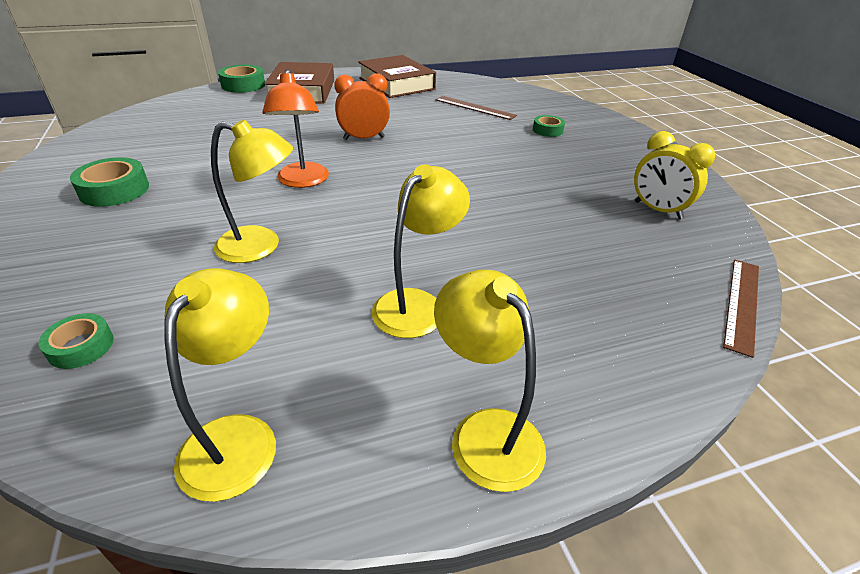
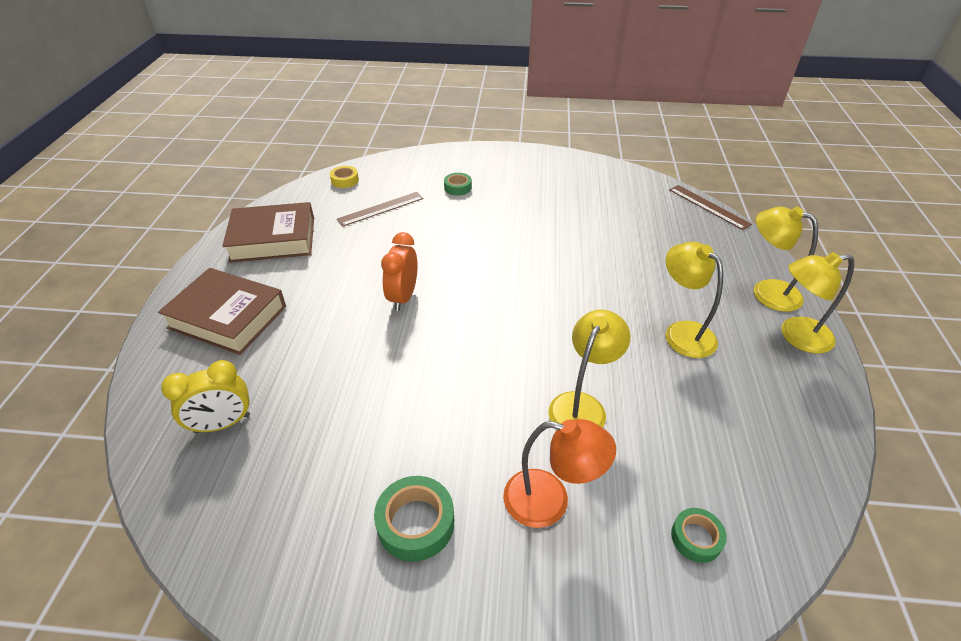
camera: 65 degrees left, 5 degrees up
(237, 437) = (795, 444): yellow lamp -> yellow lamp (766, 291)
(243, 85) = (153, 370): green tape -> none
(303, 181) = (475, 359): orange lamp -> orange lamp (550, 501)
(498, 88) = (345, 180): none -> yellow tape
(657, 210) = (605, 191): yellow clock -> yellow clock (222, 424)

